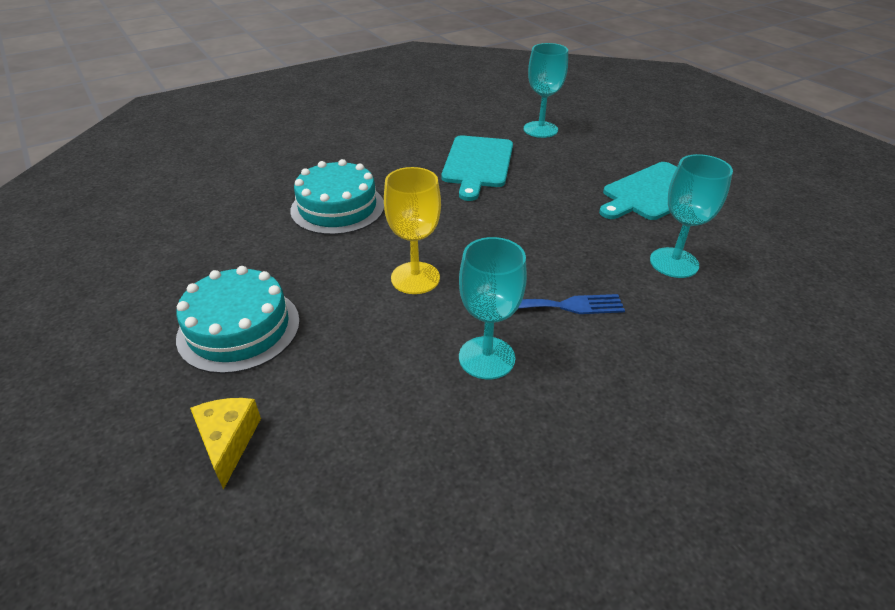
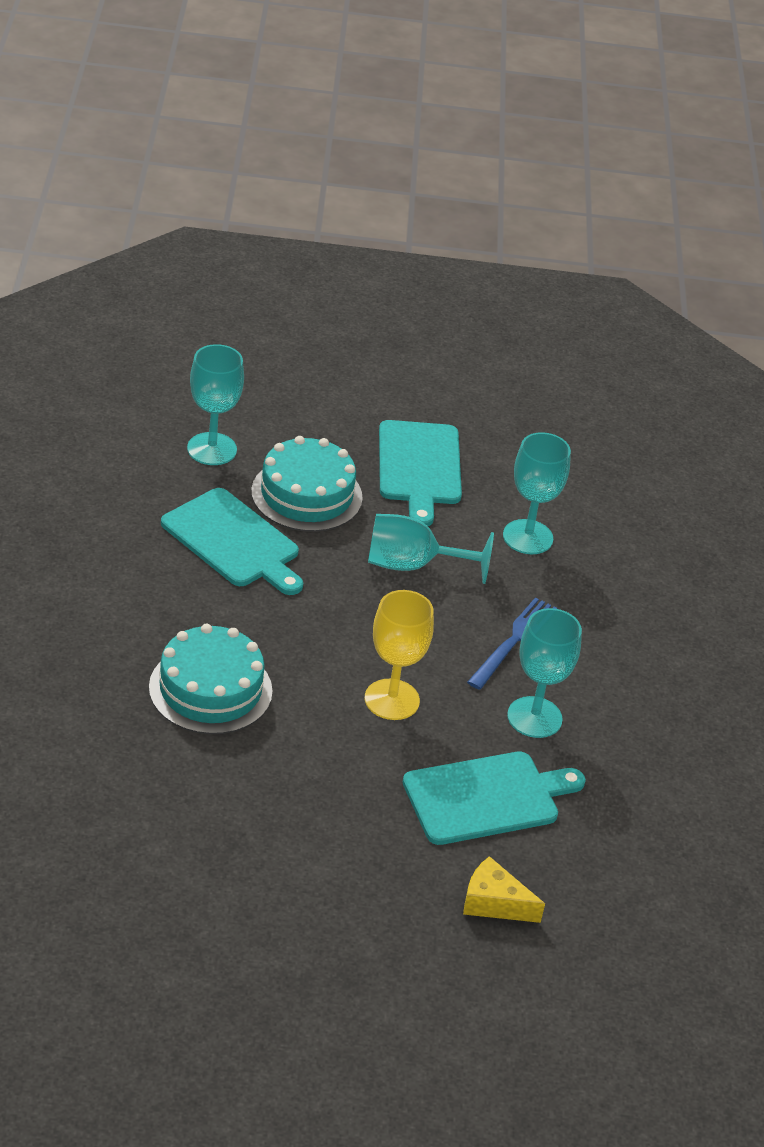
camera: 60 degrees left, 0 degrees up
(239, 328) = (355, 845): turquoise cake -> turquoise cake (306, 494)
(360, 374) = (487, 797): none -> turquoise cutting board
(560, 228) = (412, 565): none -> turquoise goblet

